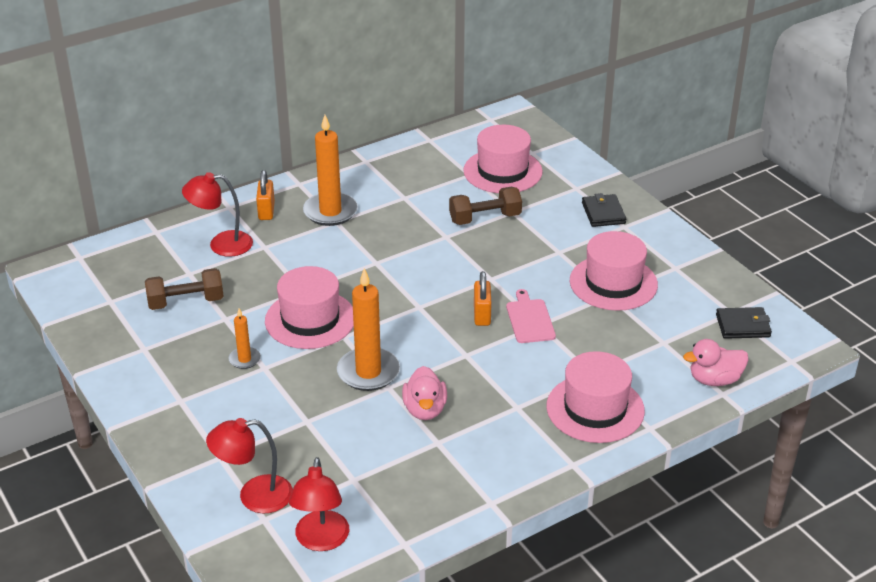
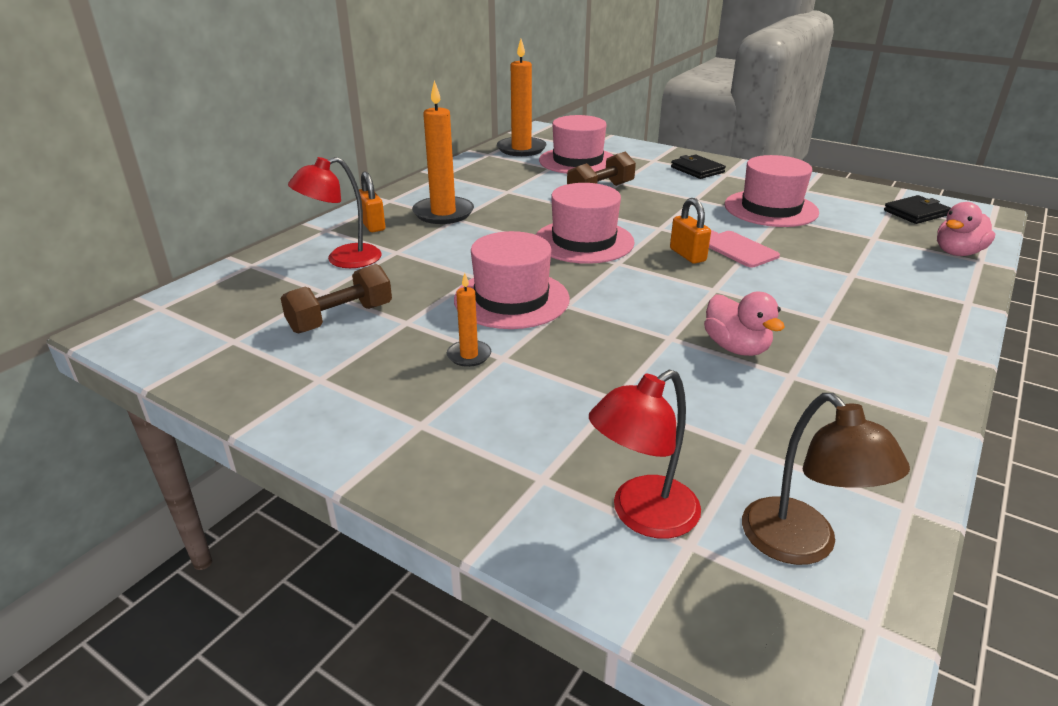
camera: 25 degrees left, 5 degrees down
(321, 540) = (801, 545): red lamp -> brown lamp
(368, 372) = (631, 330): orange candle -> orange candle (521, 149)
(595, 408) = (897, 300): pink hat -> pink hat (584, 241)

